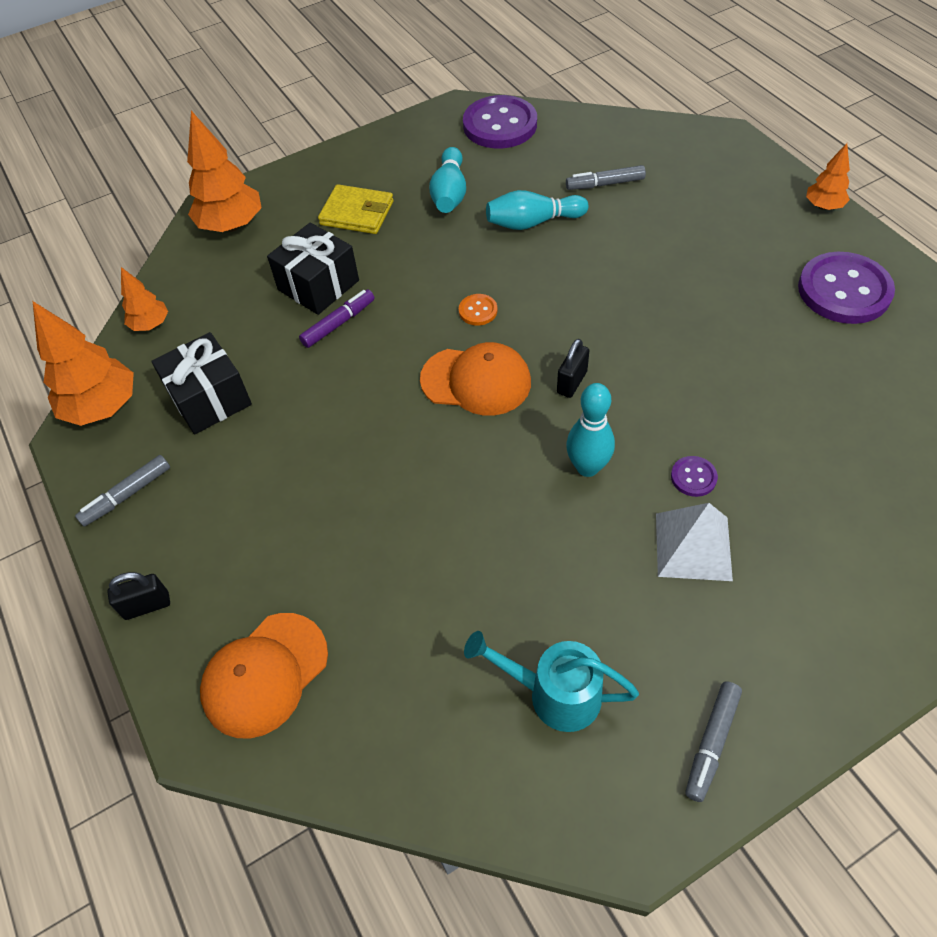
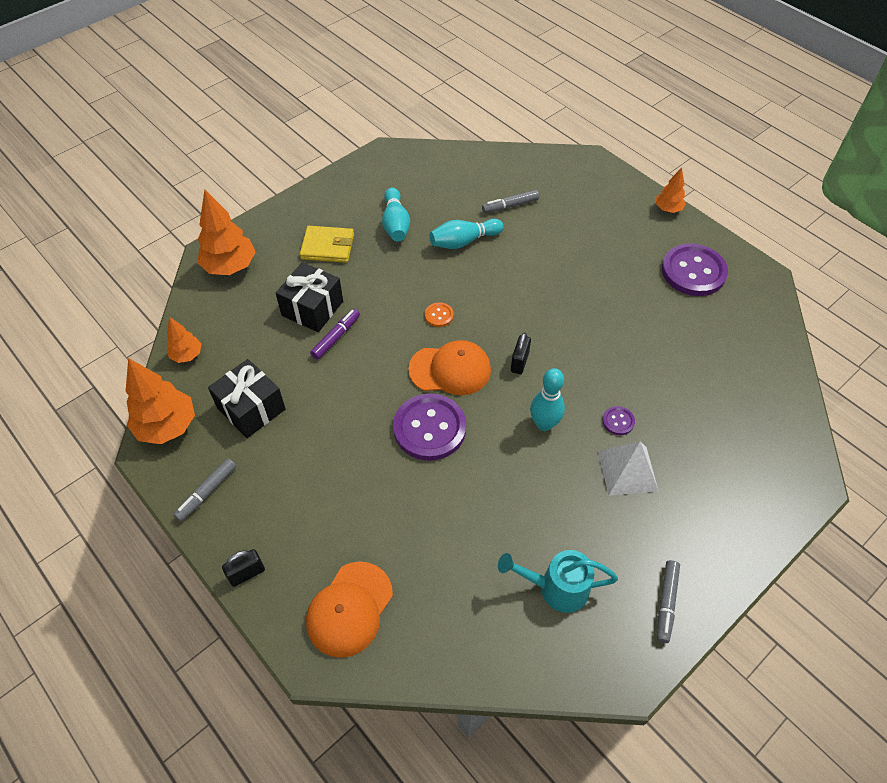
camera: 15 degrees left, 0 degrees up
(500, 125) = (421, 164): purple button -> purple button (429, 428)

